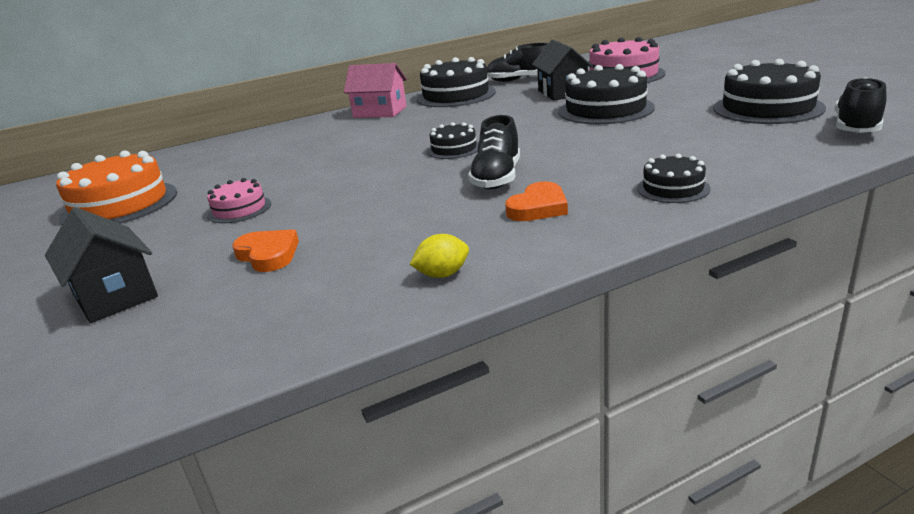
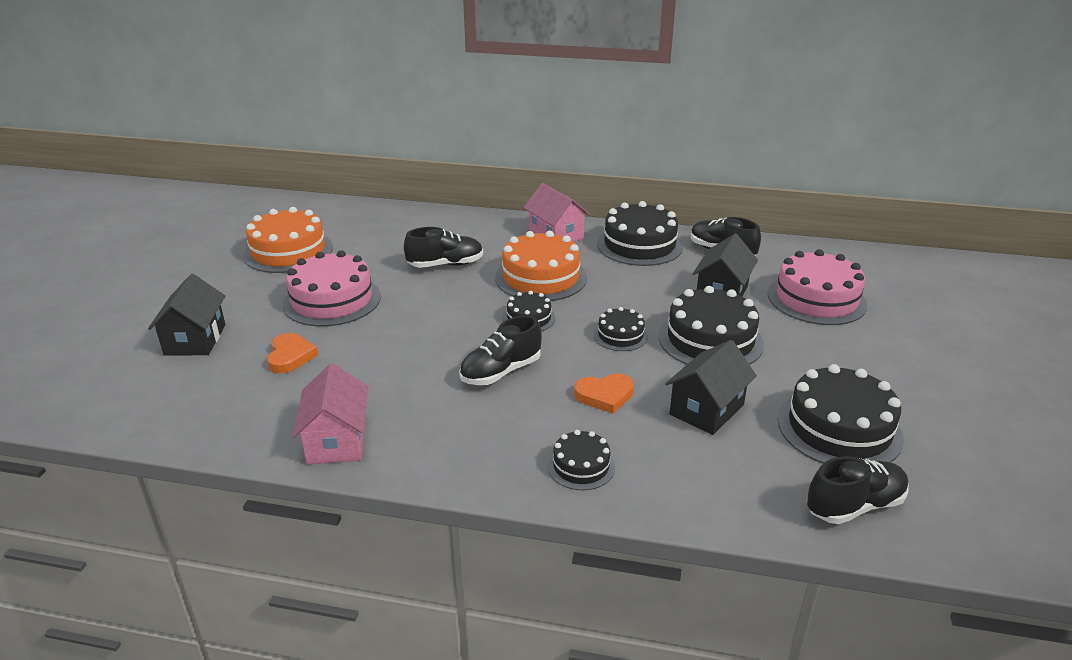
camera: 35 degrees right, 5 degrees up
(239, 209) = (332, 300): pink cake -> pink cake, size x1.88
(315, 154) = (445, 265): none -> black shoe
(416, 131) = (541, 277): none -> orange cake
(442, 274) = (337, 440): yellow lemon -> pink house
(538, 207) = (473, 421): orange heart -> orange heart (605, 395)
(542, 130) = (620, 335): none -> black cake
(680, 132) = (707, 409): none -> black house

